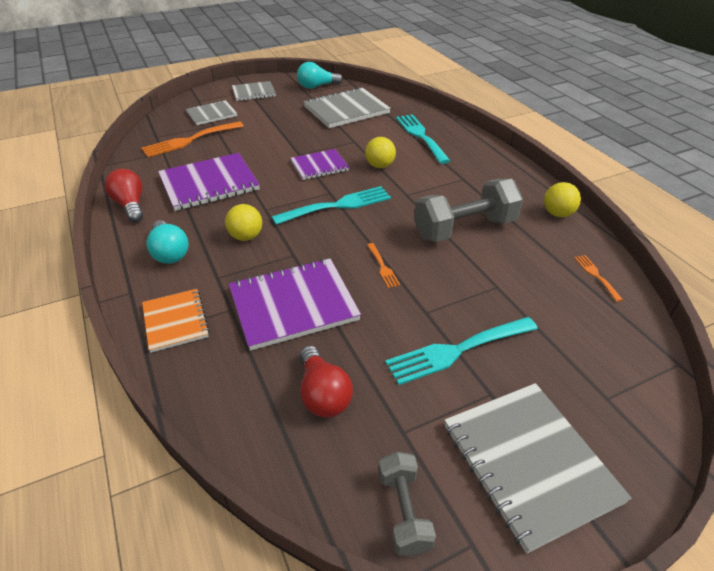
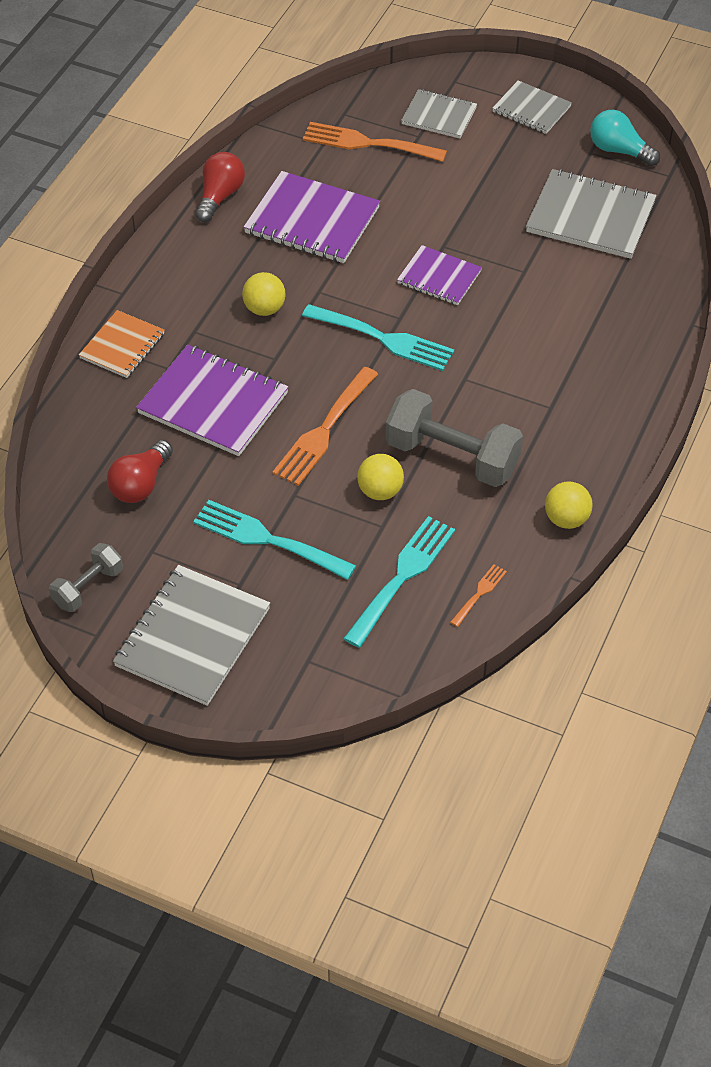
camera: 50 degrees right, 10 degrees up
(169, 252) = (190, 276): turquoise light bulb -> none
(380, 166) = (496, 324): yellow ball -> yellow ball (380, 491)
(383, 267) = (324, 430): orange fork -> orange fork, size x2.05
(420, 136) = (606, 320): turquoise fork -> turquoise fork (402, 576)

